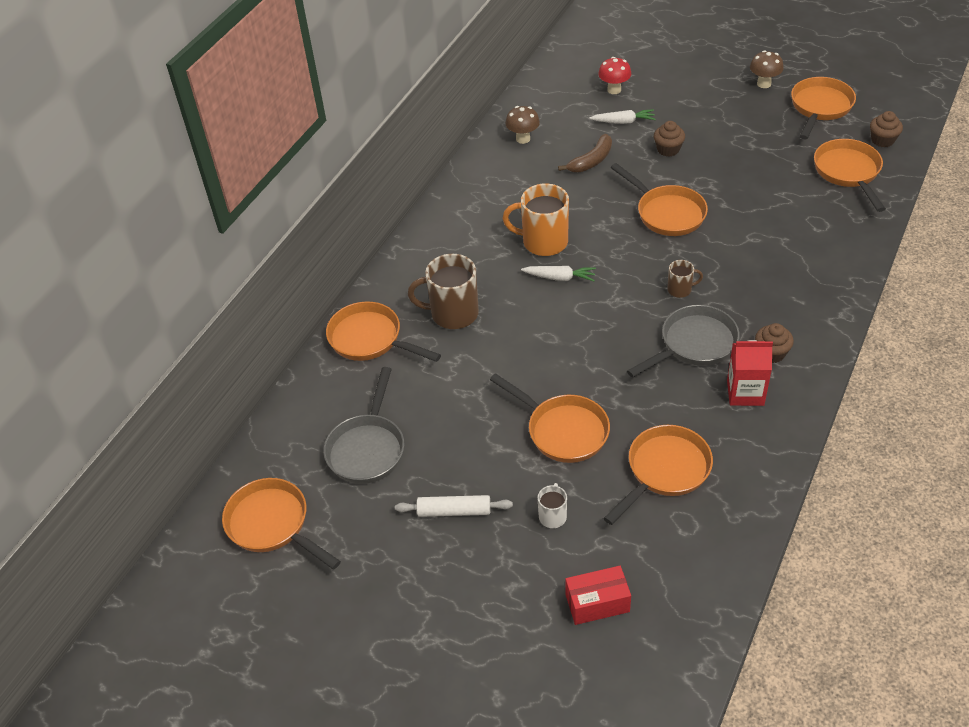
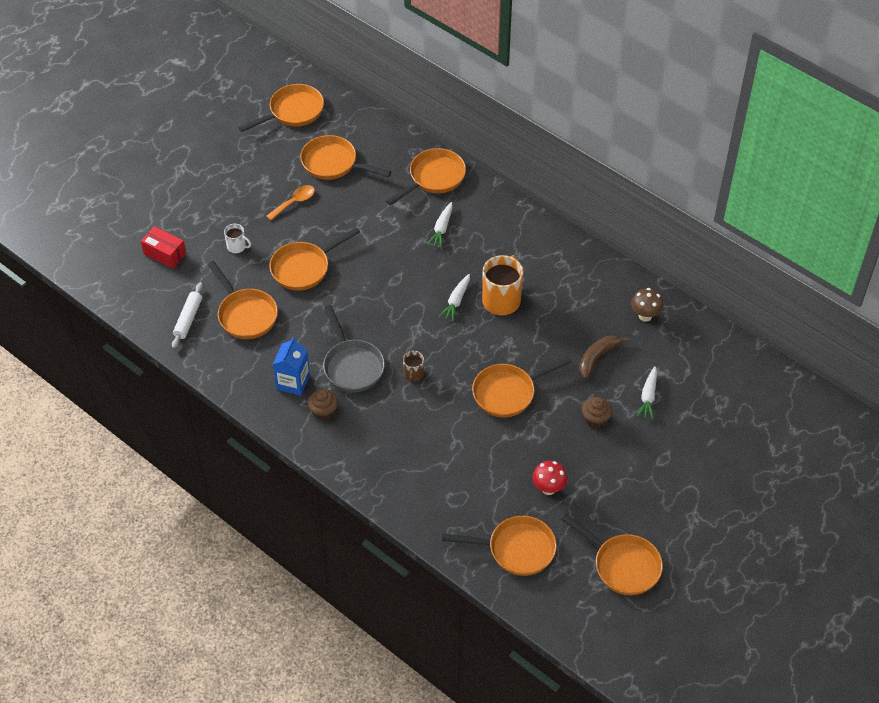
camera: 100 degrees right, 5 degrees up
(367, 448) = (333, 163): grey pan -> orange pan
(451, 473) = (294, 202): none -> orange spoon
(453, 314) = (442, 228): brown mug -> white carrot
(454, 511) = (263, 198): white rolling pin -> white rolling pin (188, 319)
(591, 161) = (597, 358): brown banana -> brown banana turned 75 degrees clockwise
(597, 603) = (165, 254): red box -> red box turned 60 degrees counterclockwise
(614, 90) = (702, 403): red mushroom -> red mushroom (548, 488)
(745, 392) = (293, 382): red carton -> blue carton
(764, 84) = (677, 531): brown mushroom -> none
(882, 140) = (554, 598): brown cupcake -> none

